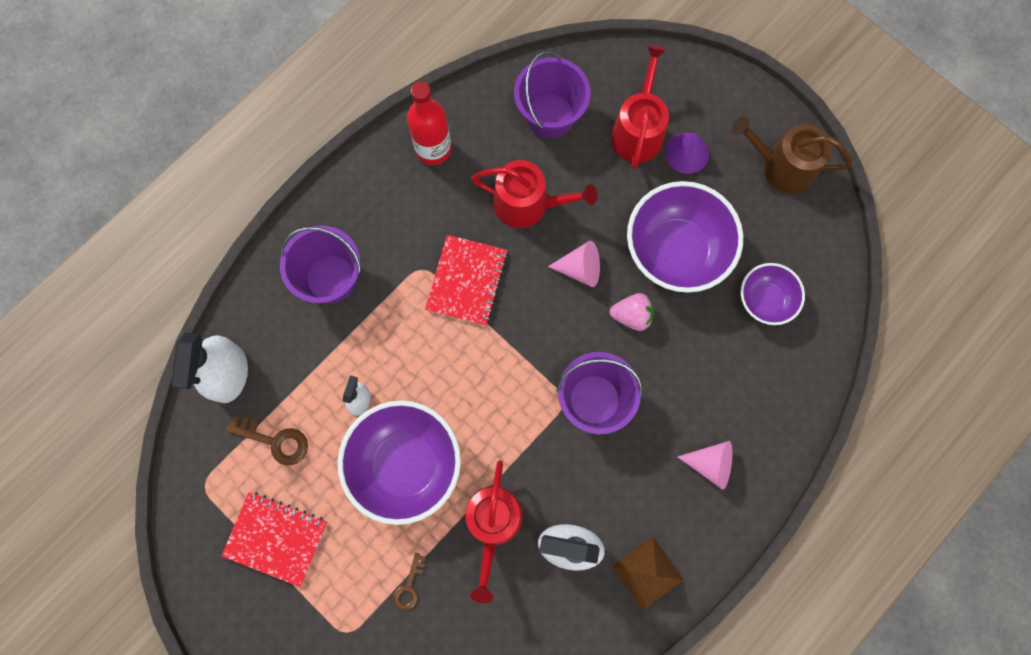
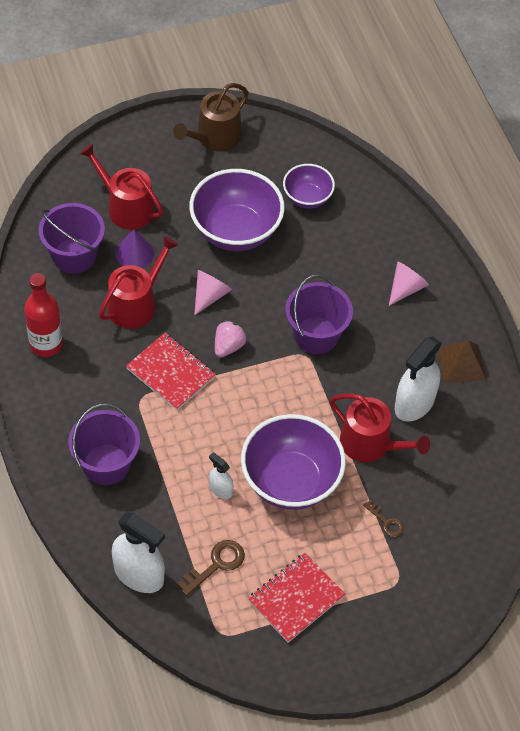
camera: 65 degrees left, 20 degrees down
(632, 315) = (267, 281): pink strawberry -> pink strawberry (228, 346)
(687, 152) = (165, 187): purple cone -> purple cone (134, 253)

